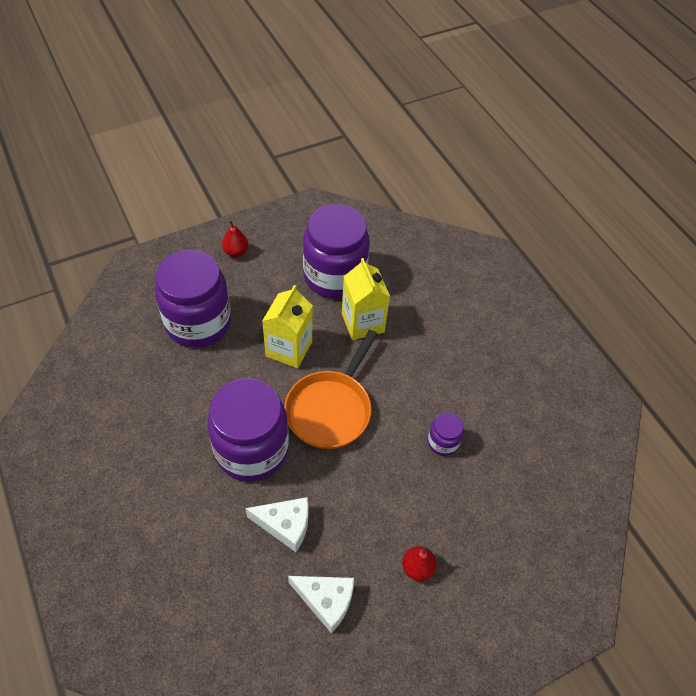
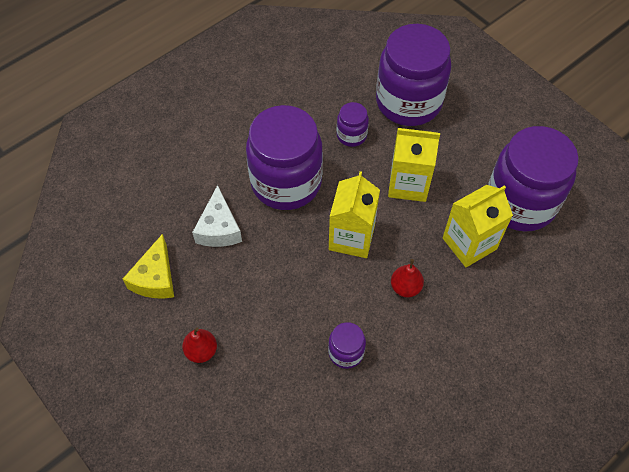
camera: 80 degrees right, 5 degrees up
(218, 379) = (351, 135): none -> purple jar
(236, 252) = (509, 107): red pear -> red pear (405, 287)
(326, 601) = (155, 278): white cheese -> yellow cheese
(331, 408) = (351, 237): orange pan -> yellow carton

